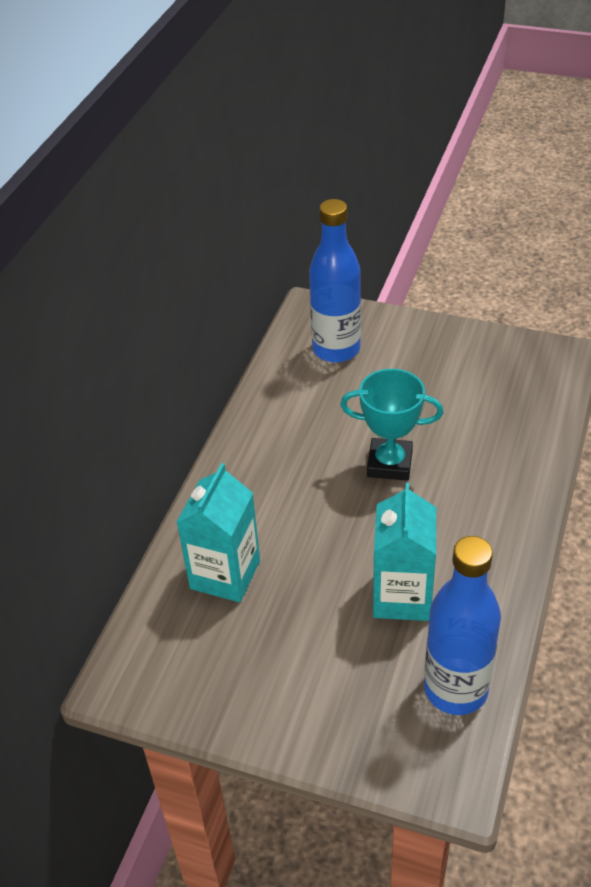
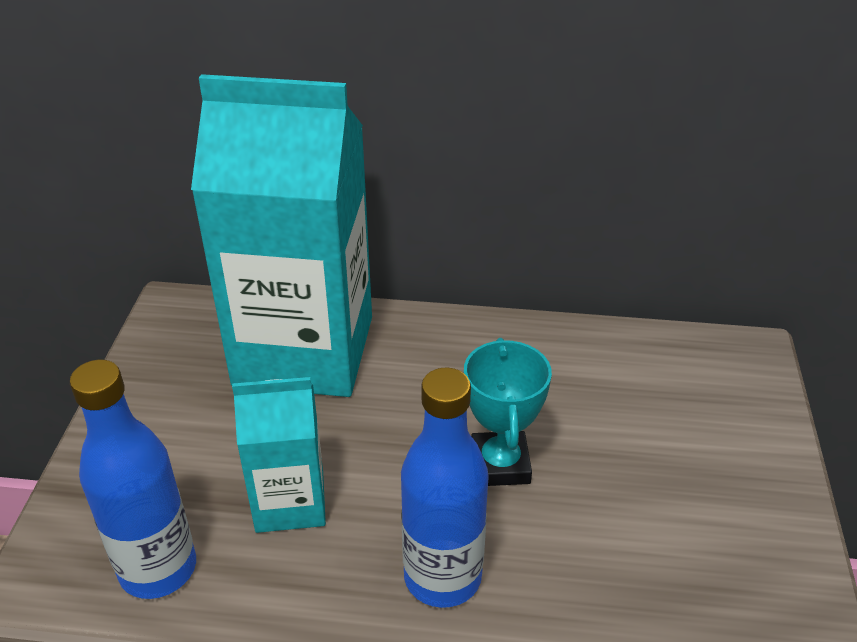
camera: 75 degrees right, 5 degrees down
(225, 574) = (304, 351): turquoise carton -> turquoise carton, size x2.03
(336, 349) = (686, 385): blue bottle -> blue bottle (442, 577)

